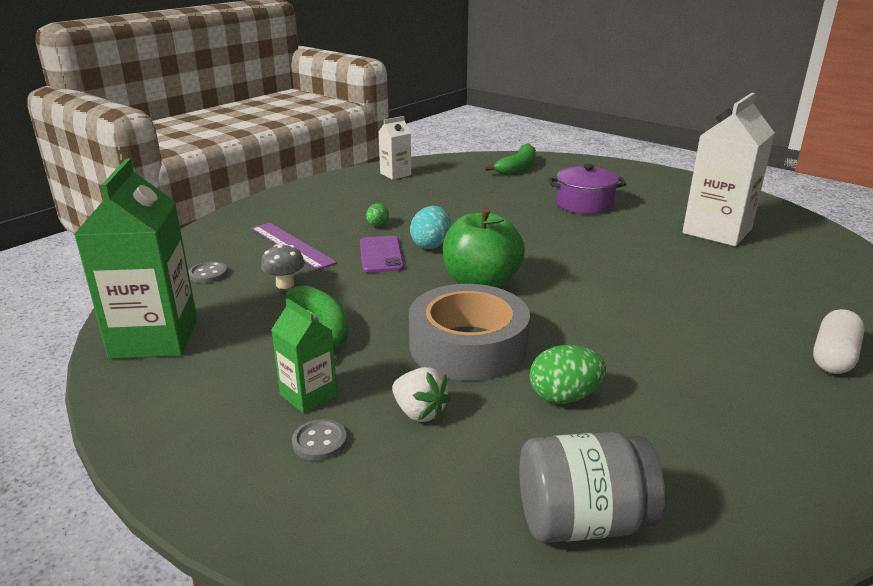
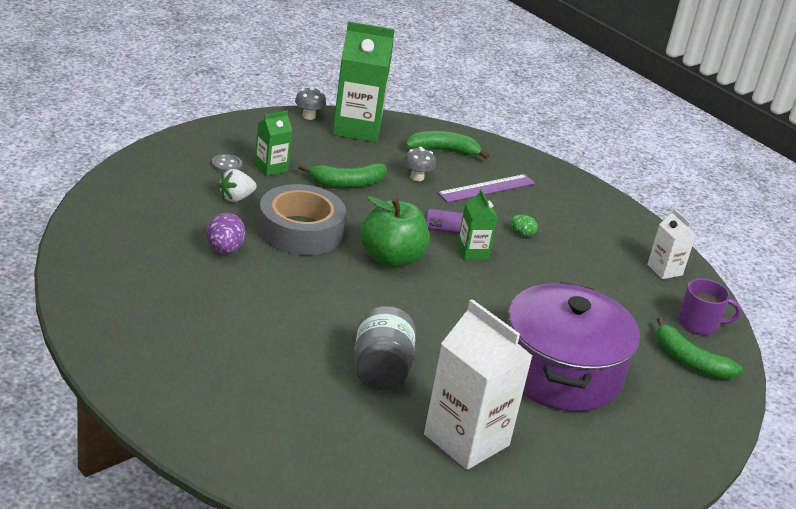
camera: 95 degrees right, 5 degrees up
(116, 386) = (309, 116): none -> grey mushroom
(208, 274) = (443, 151): grey button -> green banana
(431, 245) = (472, 252): turquoise egg -> green carton
(464, 165) = (699, 324): none -> purple mug
(564, 397) = (224, 250): green egg -> purple egg
(582, 521) = (122, 223): grey jar -> grey jar (381, 370)
(584, 204) = (561, 372): purple pot -> purple pot, size x1.83
(833, 357) = (210, 387): white capsule -> none

